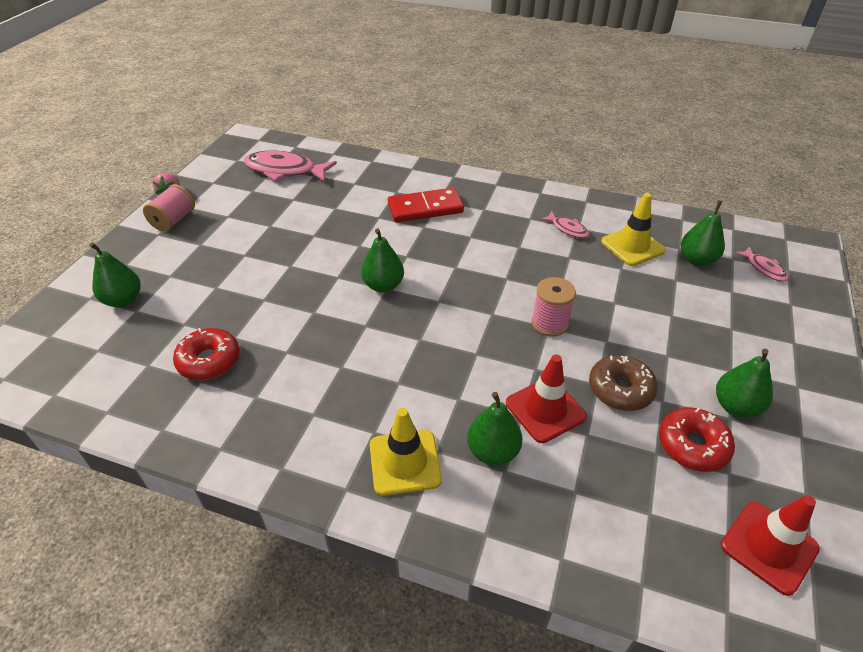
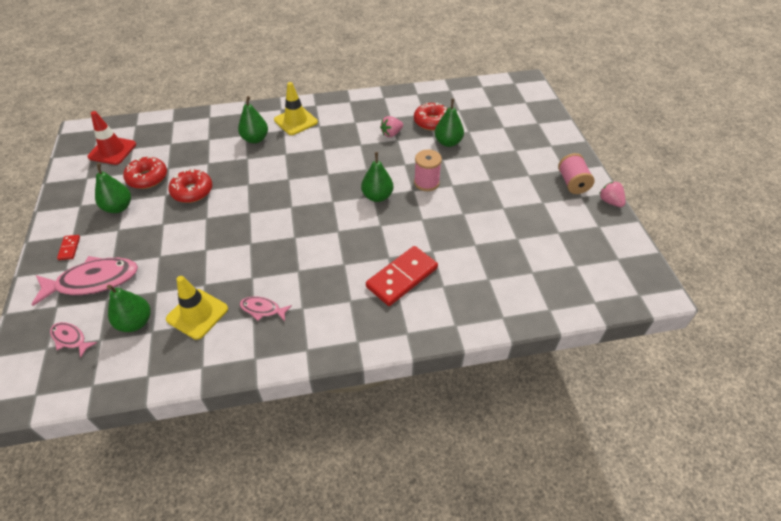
camera: 150 degrees right, 5 degrees up
(123, 300) = (518, 128): green pear -> green pear (448, 142)
(283, 365) = (391, 134): none -> pink strawberry
(284, 170) = (563, 265): pink fish -> pink fish (93, 281)
(545, 410) = (234, 165): red traffic cone -> none
(549, 323) = (249, 214): pink spool -> pink spool (426, 182)
(620, 389) = (192, 191): brown donut -> red donut
(796, 368) = (69, 248): none -> red domino

